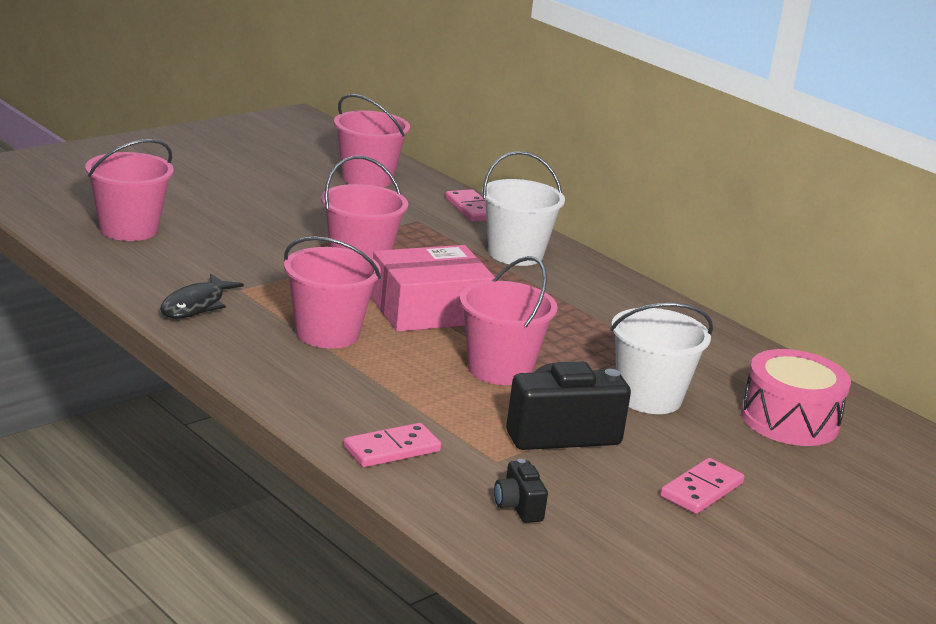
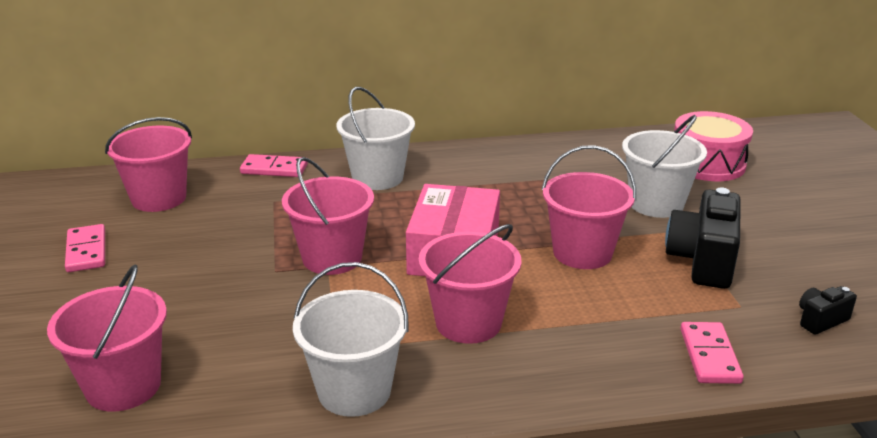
camera: 55 degrees left, 5 degrees up
(196, 305) = (354, 391): black fish -> white bucket
(518, 507) = (820, 320): black camera -> black camera turned 135 degrees clockwise
(701, 490) = (802, 230): pink domino -> pink domino (86, 251)

